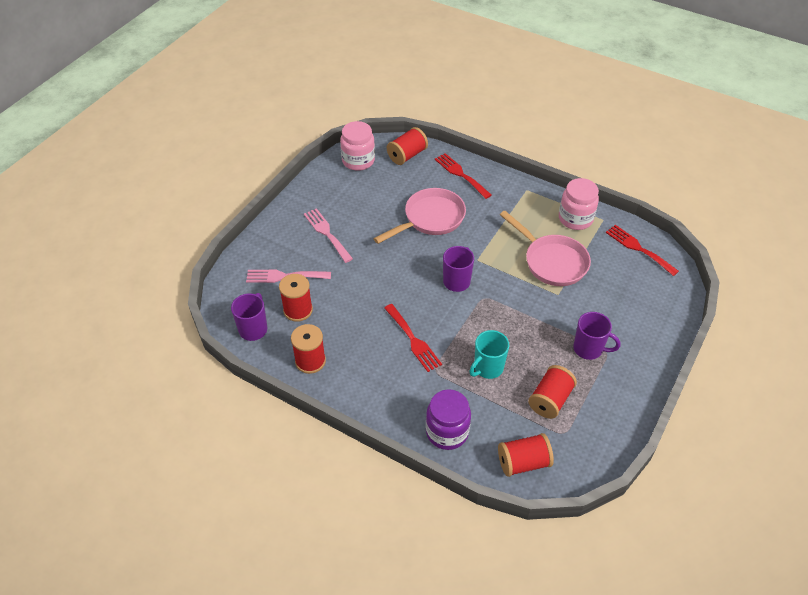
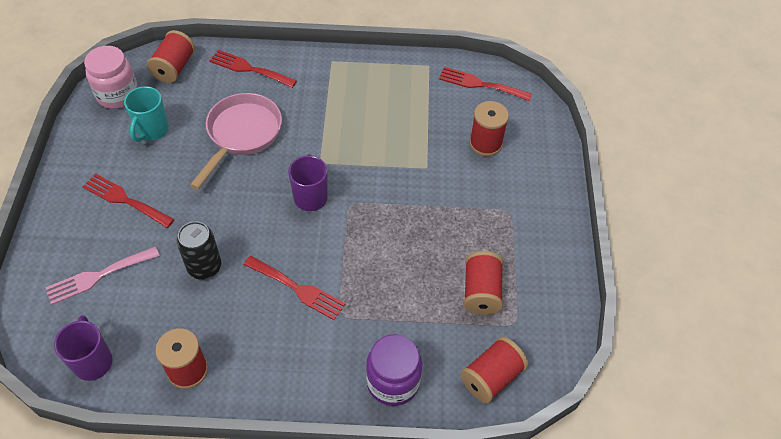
camera: 30 degrees left, 5 degrees up
(298, 310) = (138, 312): red spool -> red spool (485, 143)
(327, 233) = (125, 200): pink fork -> red fork
(356, 299) = (204, 267): none -> black can
(488, 368) = (397, 285): turquoise mug -> turquoise mug (152, 130)
(552, 261) = (401, 133): pink pan -> none
(575, 219) = (400, 75): pink jar -> none
(588, 349) = (489, 216): purple mug -> none

